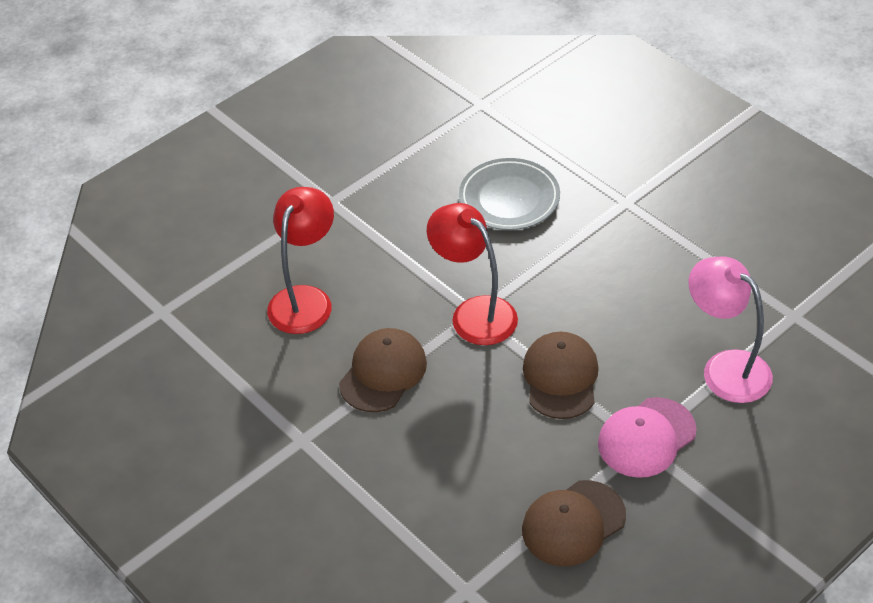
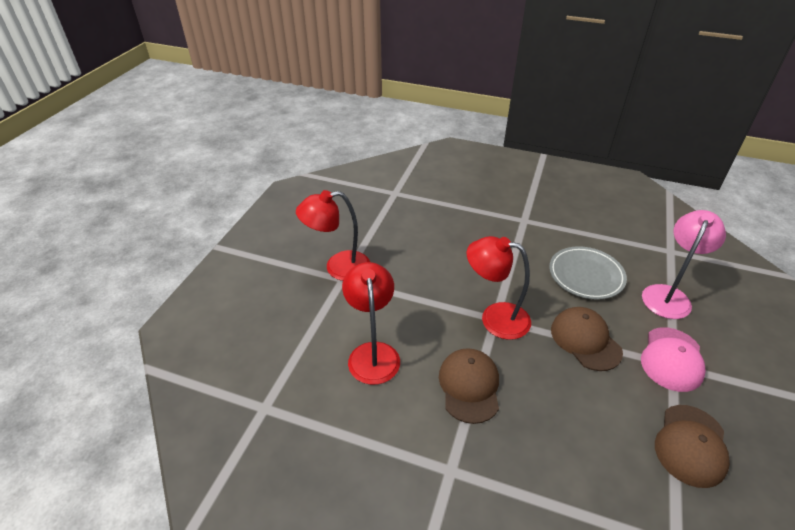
camera: 30 degrees left, 5 degrees down
(335, 185) = (338, 267): none -> red lamp
(509, 198) = (456, 240): grey plate -> grey plate (586, 275)
(725, 368) = (668, 295): pink lamp -> pink lamp turned 105 degrees clockwise

